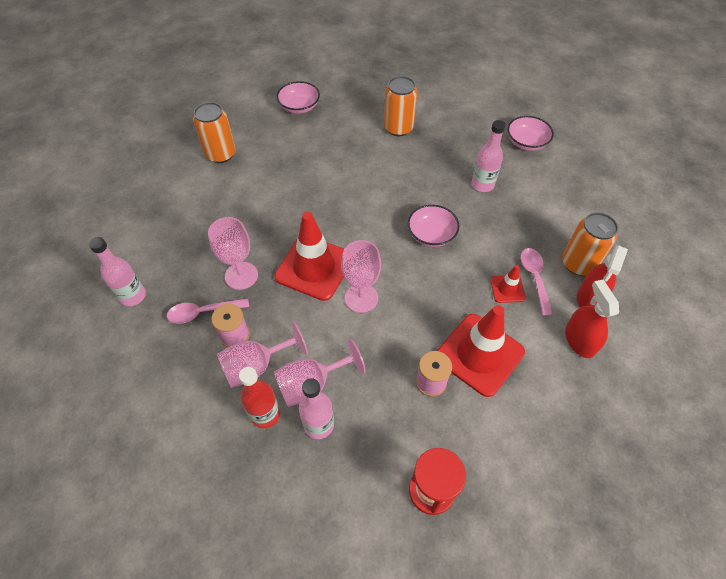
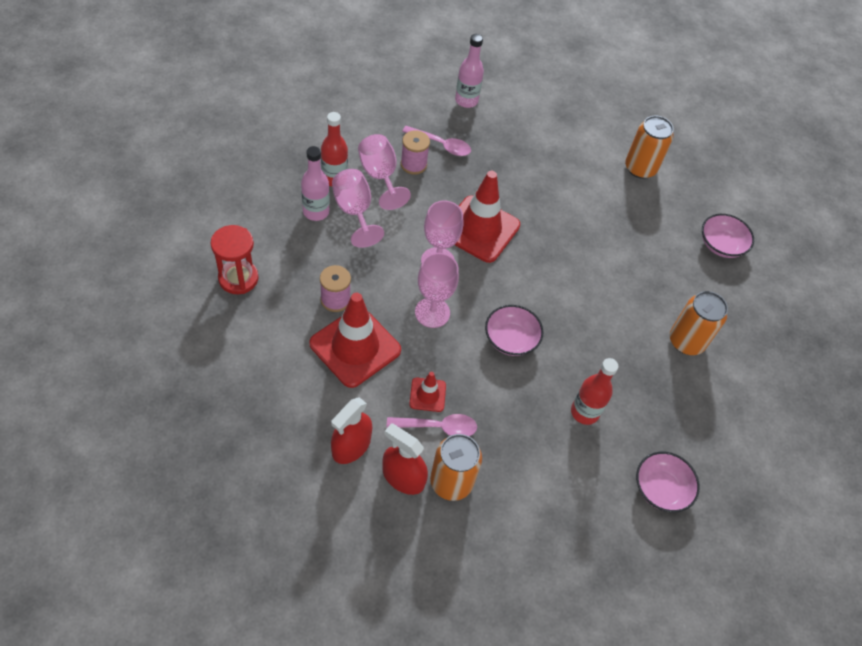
camera: 90 degrees right, 0 degrees up
(203, 312) = (441, 145): pink spoon -> pink spoon turned 120 degrees clockwise
(241, 275) = (478, 173): pink goblet -> pink goblet (432, 312)
(482, 185) = (584, 412): pink bottle -> red bottle
(579, 340) = (351, 446): red spray bottle -> red spray bottle turned 135 degrees clockwise

